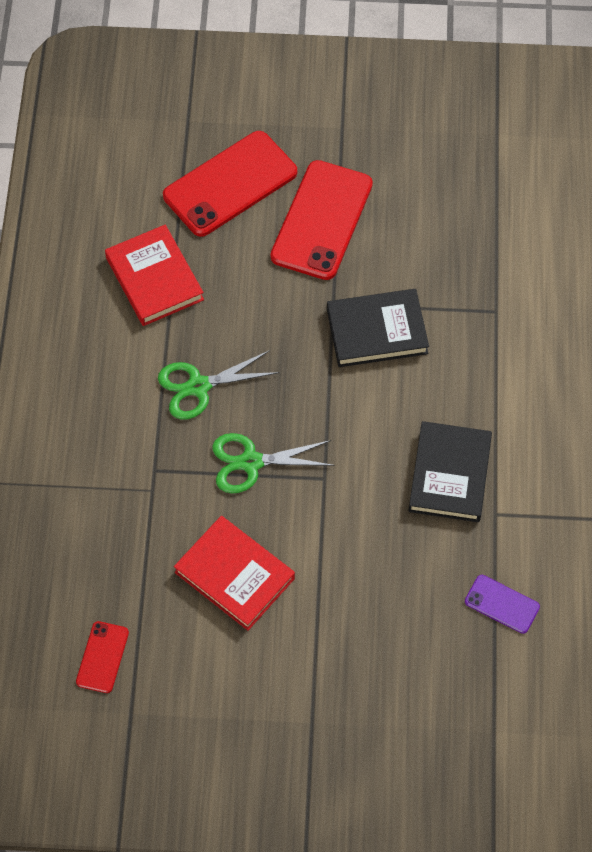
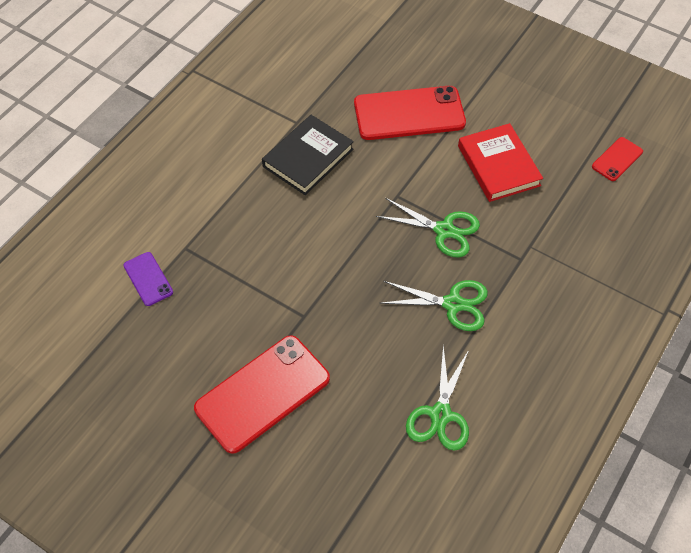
camera: 150 degrees left, 5 degrees down
(154, 278) = (440, 415): red book -> green scissors
(230, 184) = (319, 473): red phone -> red phone (409, 113)
(377, 331) = (285, 277): black book -> none
(502, 604) = (332, 75): purple phone -> purple phone (148, 279)

